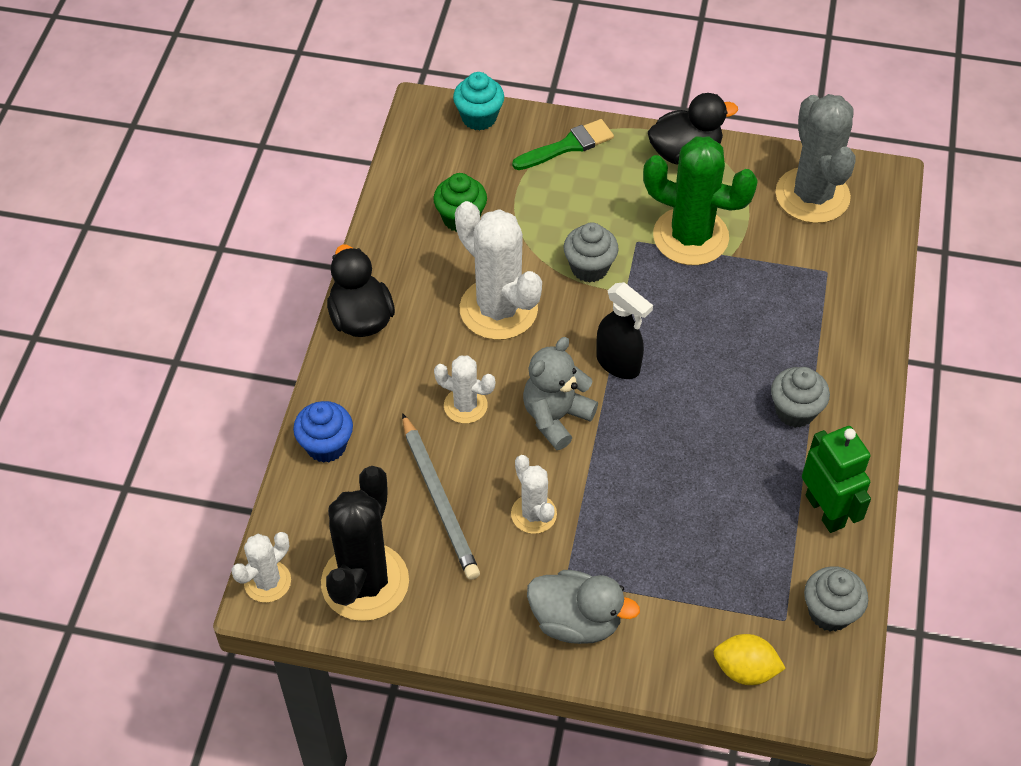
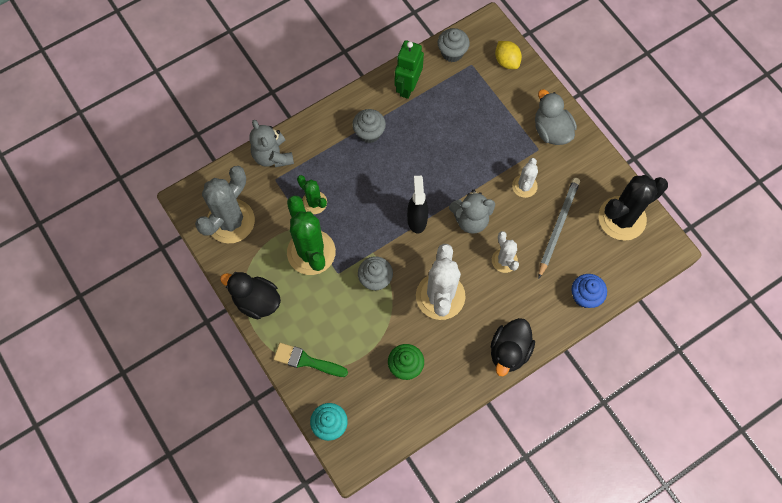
camera: 135 degrees left, 15 degrees up
(267, 582) = (663, 254): white cactus -> none
(753, 285) = (314, 202): none -> green cactus
(864, 291) = (272, 156): none -> grey teddy bear

